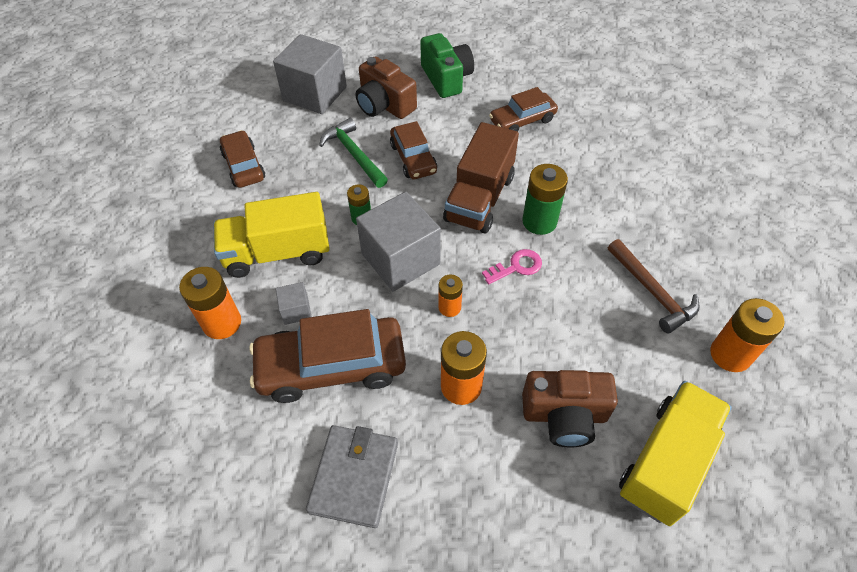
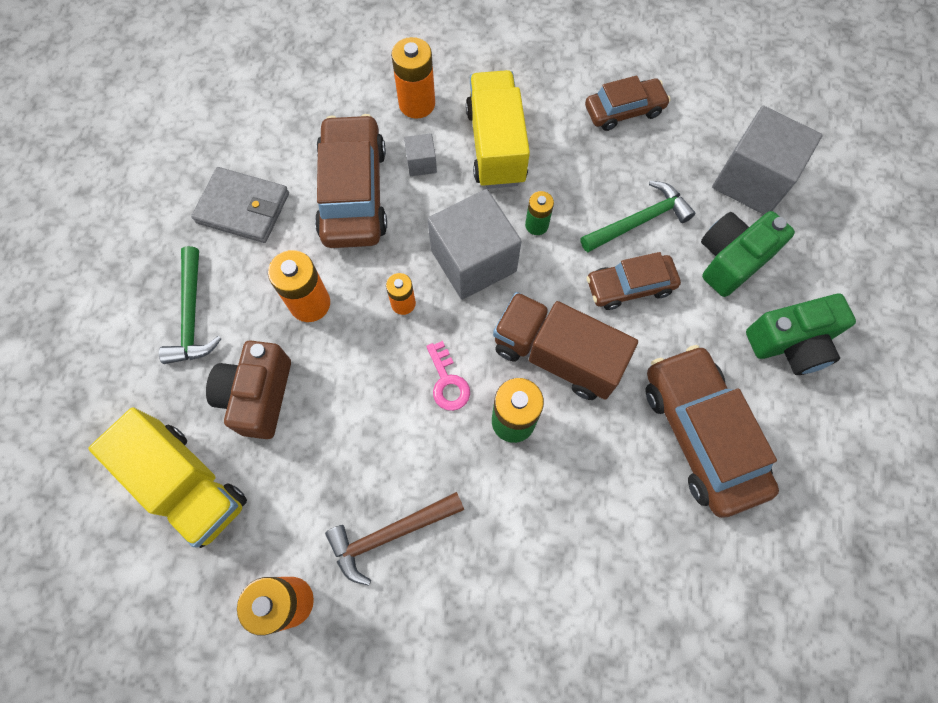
camera: 95 degrees right, 15 degrees up
(384, 105) = (731, 260): brown camera -> green camera
(492, 503) = (192, 315): none -> green hammer
(522, 120) = (701, 434): brown car -> brown car, size x1.68

